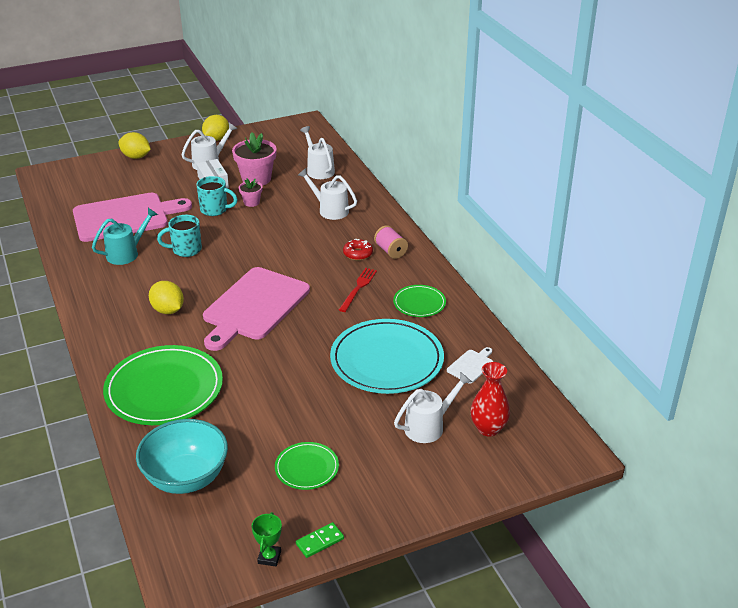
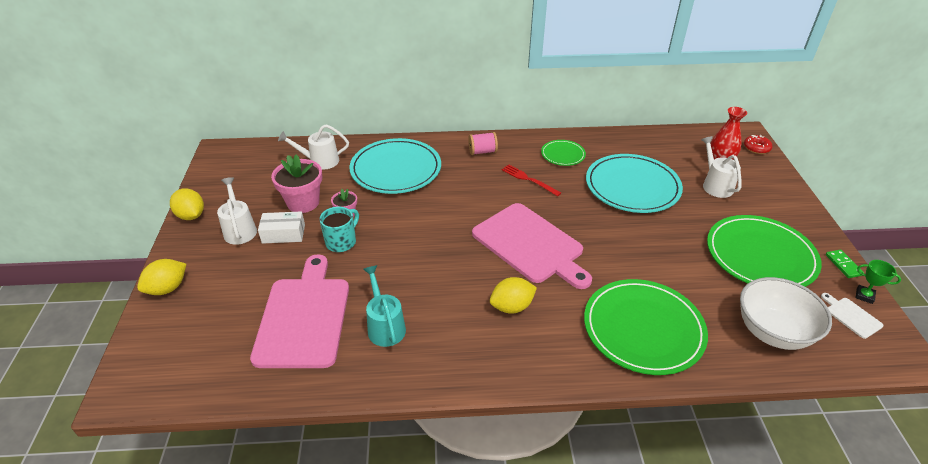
camera: 70 degrees left, 5 degrees up
(185, 250) = (406, 276): turquoise mug -> none
(186, 478) = (772, 332): turquoise bowl -> white bowl
(307, 468) = (760, 255): green plate -> green plate, size x2.00
(329, 210) = (396, 169): white watering can -> turquoise plate
(358, 254) = (477, 169): red donut -> red donut (756, 148)
(471, 365) = (648, 150): white cutting board -> white cutting board (851, 316)

